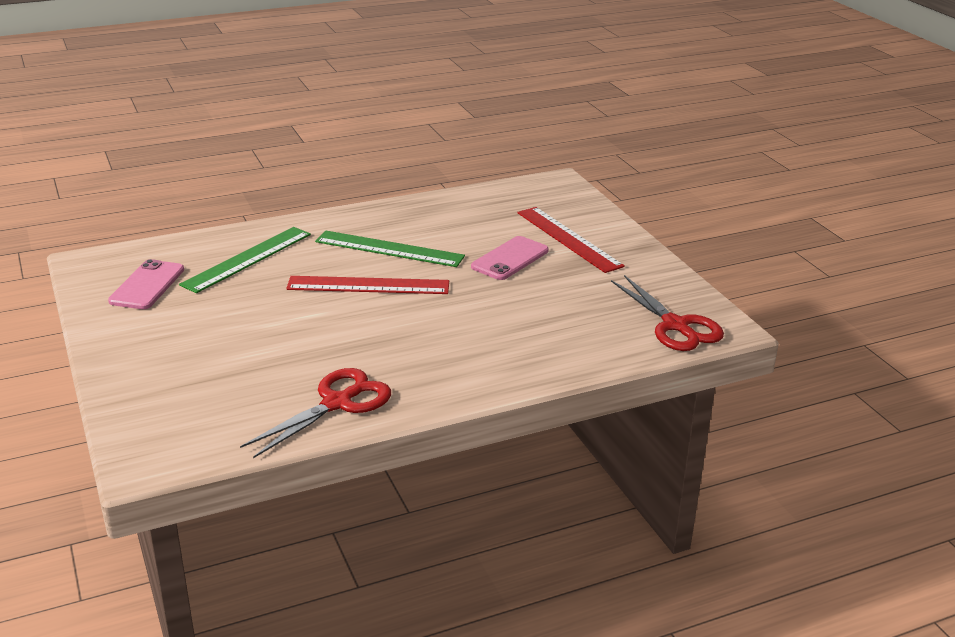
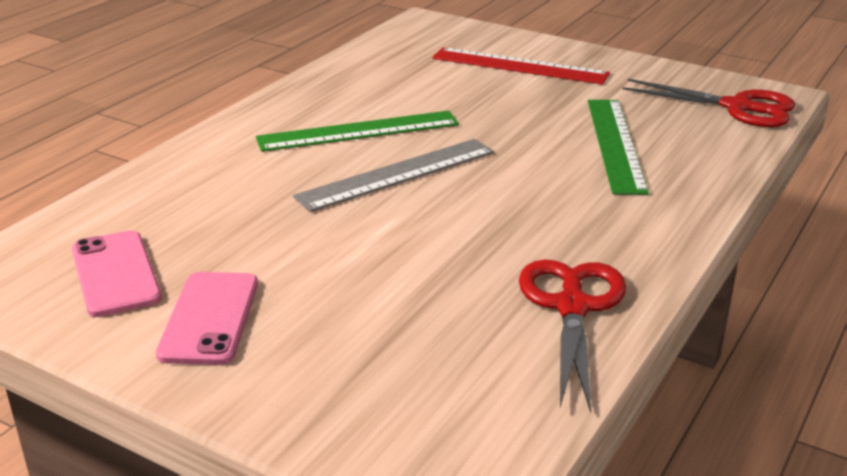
camera: 35 degrees left, 0 degrees up
(247, 259) = (205, 197): green ruler -> green ruler (615, 144)
(368, 285) = (397, 174): red ruler -> grey ruler
(510, 259) = (497, 100): pink phone -> pink phone (210, 318)

